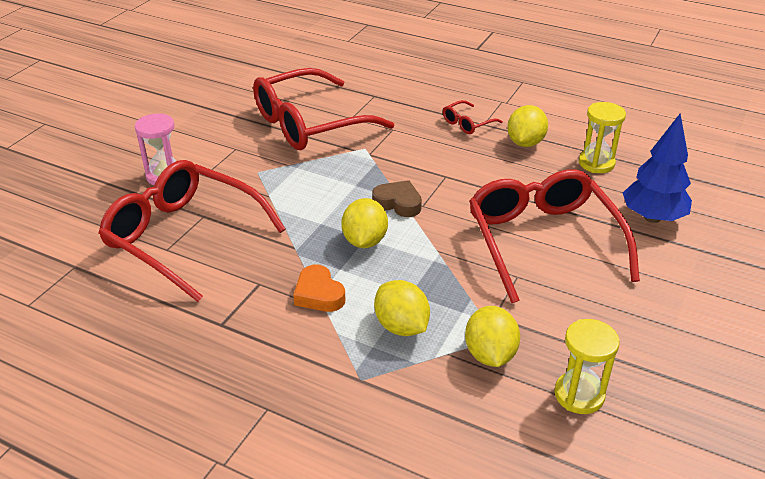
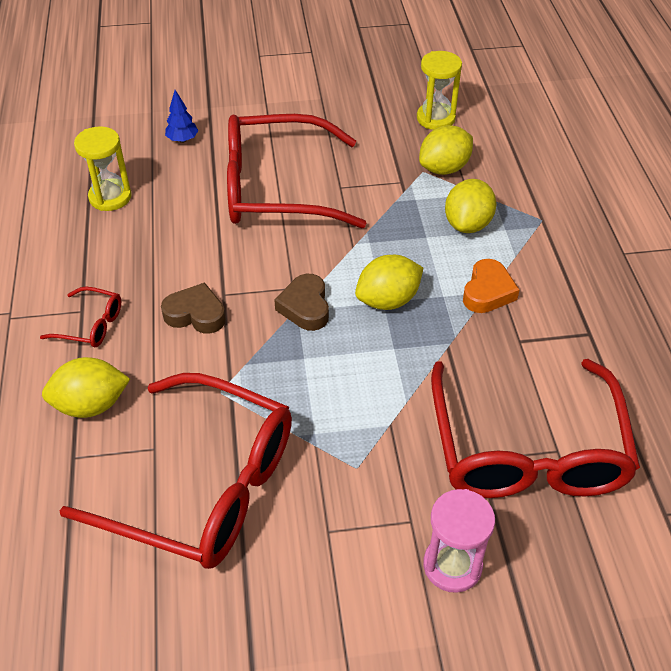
camera: 125 degrees left, 10 degrees up
(438, 160) = (196, 314): none -> brown heart
(525, 143) = (104, 260): yellow lemon -> yellow lemon (91, 405)
(543, 242) = (277, 188): red glasses -> red glasses turned 45 degrees clockwise
(652, 217) = (182, 140): blue tree -> blue tree, size x0.49

